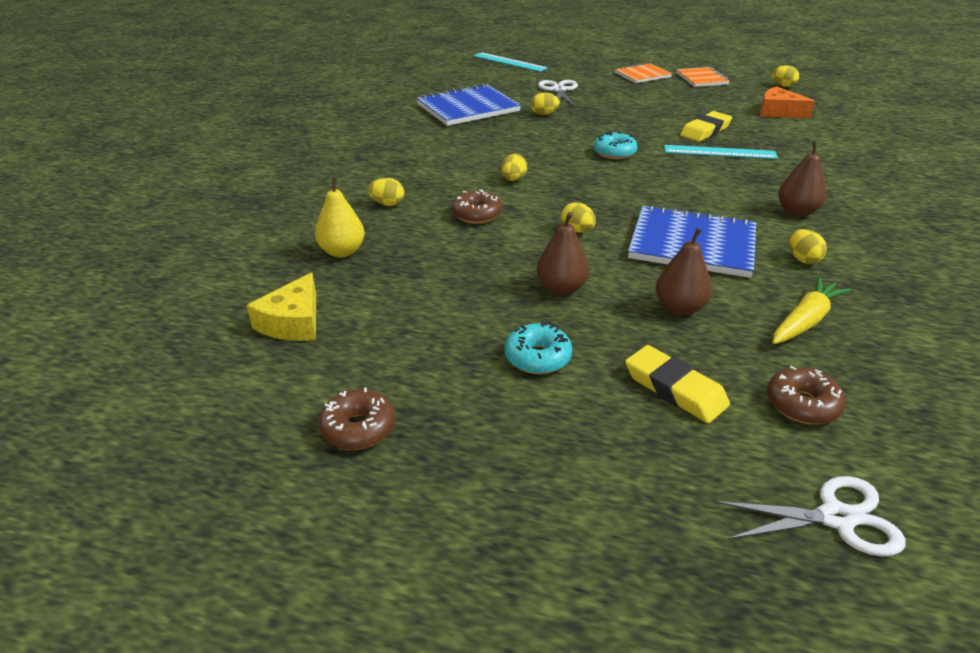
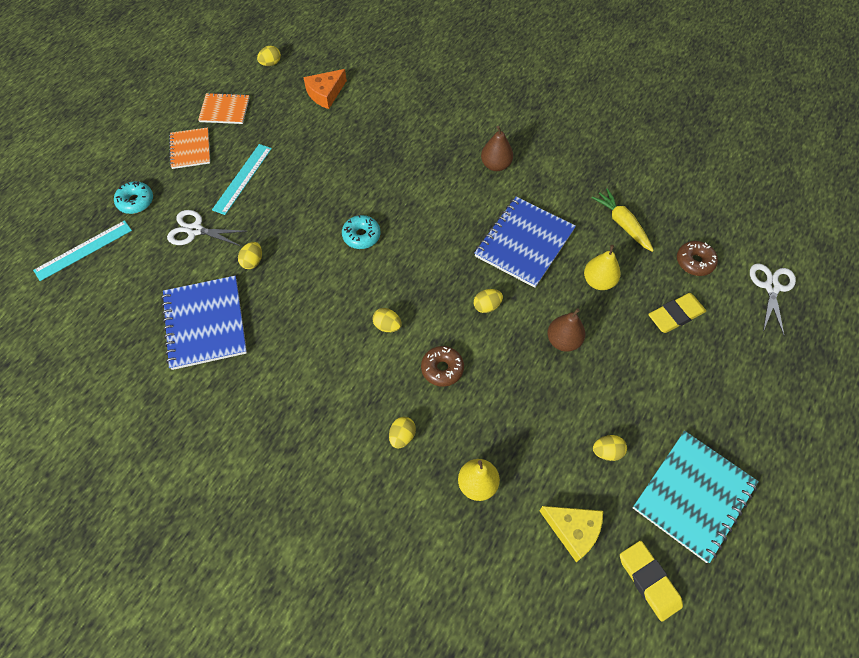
camera: 75 degrees left, 25 degrees up
(358, 428) = (693, 496): brown donut -> turquoise notebook
(537, 357) = (638, 377): turquoise donut -> turquoise donut (136, 201)
(679, 308) = (598, 281): brown pear -> yellow pear
(705, 131) = (342, 157): yellow eraser -> yellow eraser (649, 581)
(719, 152) = (387, 165): turquoise ruler -> turquoise ruler (242, 178)
(802, 259) = (556, 192): yellow egg -> yellow egg (607, 452)

